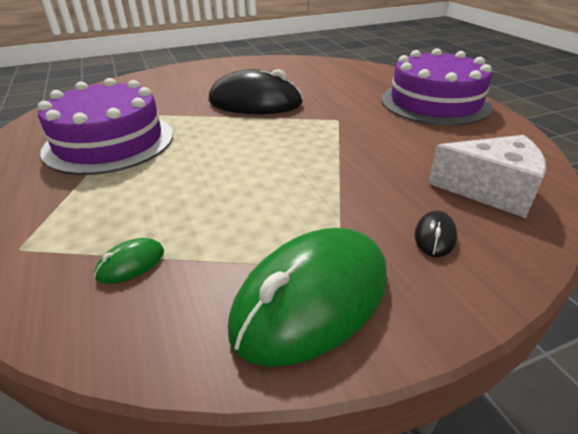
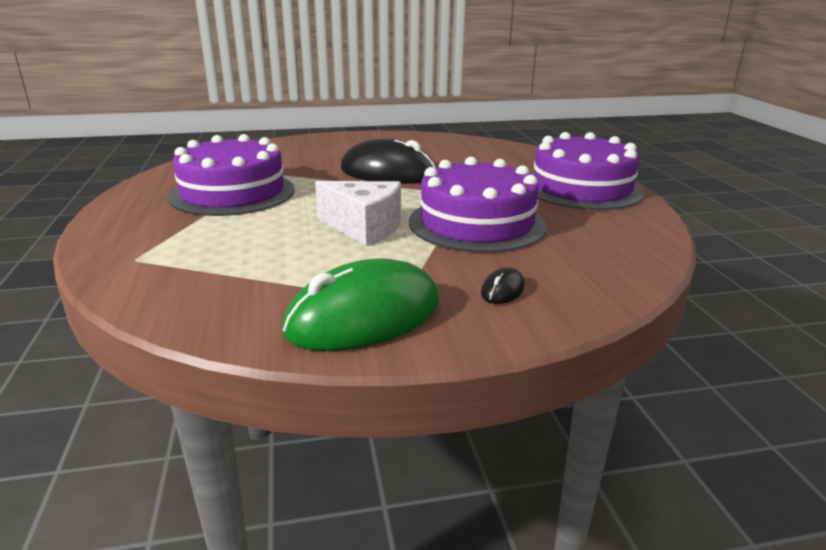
camera: 10 degrees right, 10 degrees down
(131, 264) = (222, 278): green mouse -> none
(365, 153) = (476, 223): none -> purple cake
(490, 190) = (585, 264): white cheese -> white cheese (364, 227)

